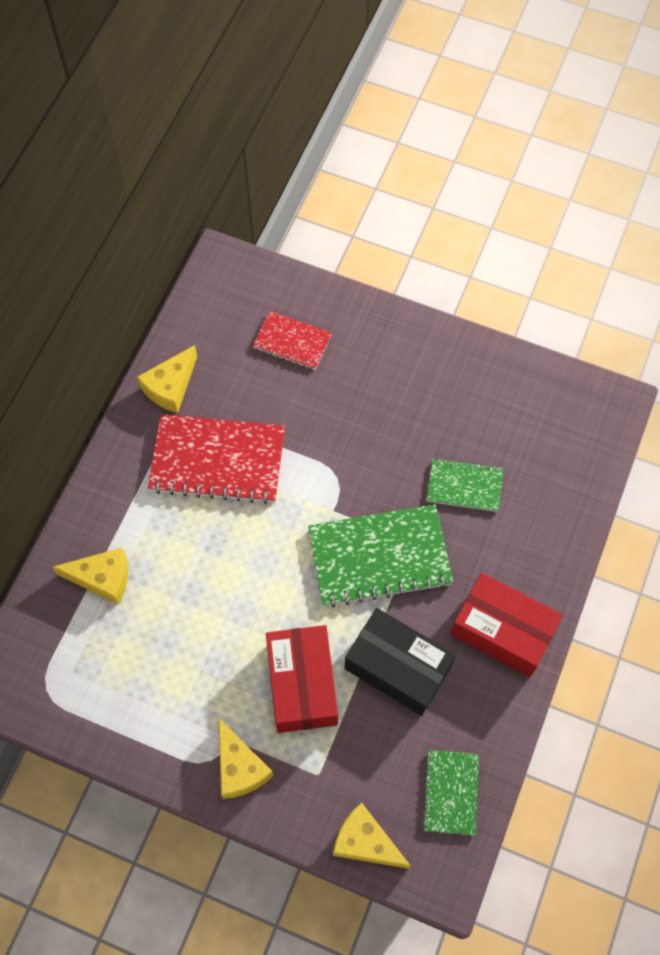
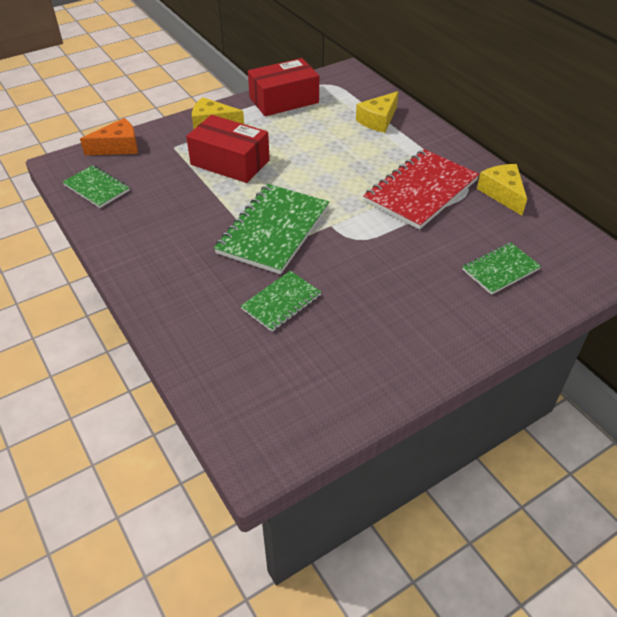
camera: 125 degrees right, 20 degrees down
(292, 342) = (500, 270): red notebook -> green notebook
(365, 842) = (118, 147): yellow cheese -> orange cheese
(398, 667) = (192, 203): black box -> none
(502, 631) = (155, 261): red box -> red box (284, 100)

